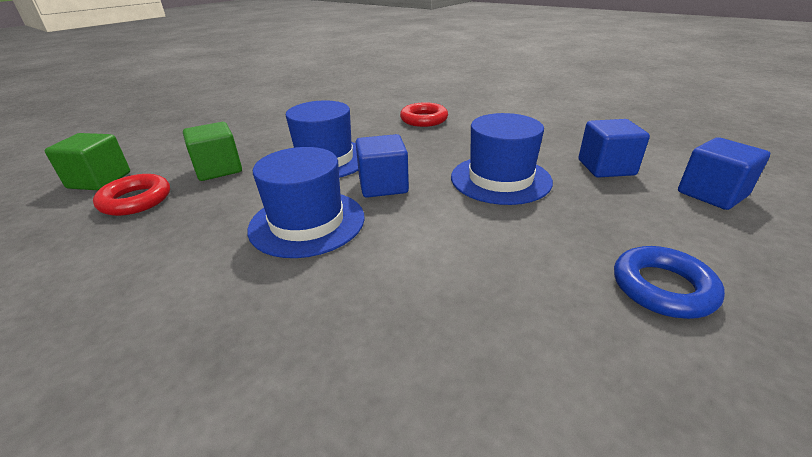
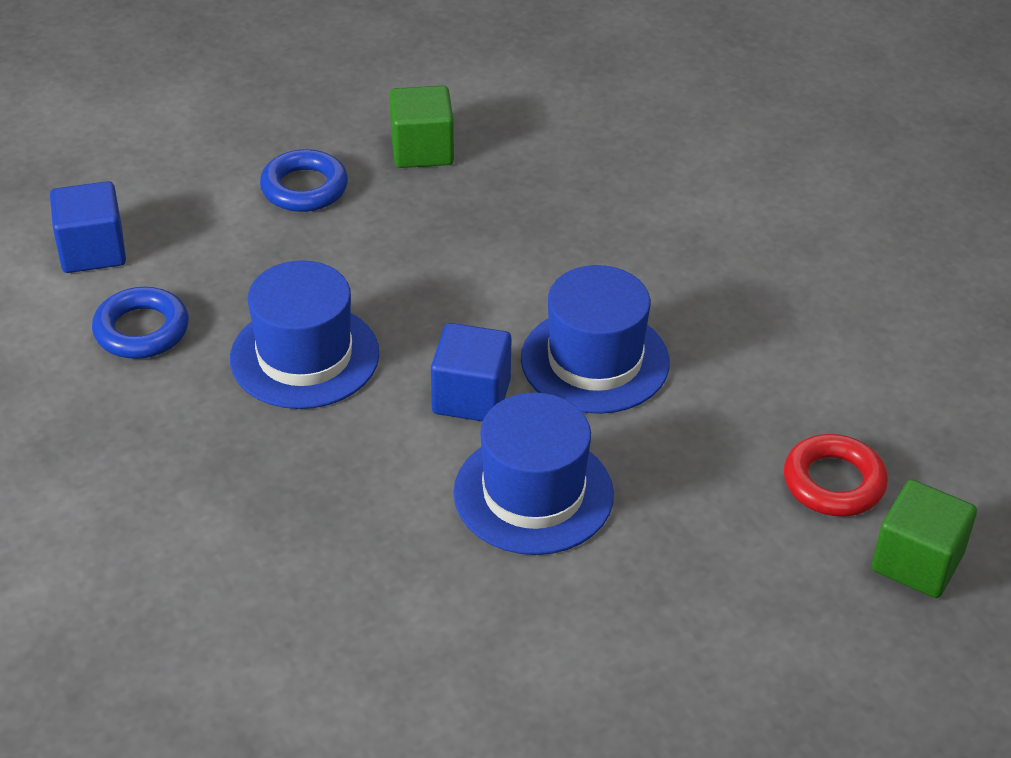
camera: 160 degrees left, 10 degrees up
(218, 169) = (717, 527): green cube -> green cube (422, 150)
(424, 119) = (280, 577): red ring -> none
(606, 167) = (141, 330): blue cube -> blue ring

